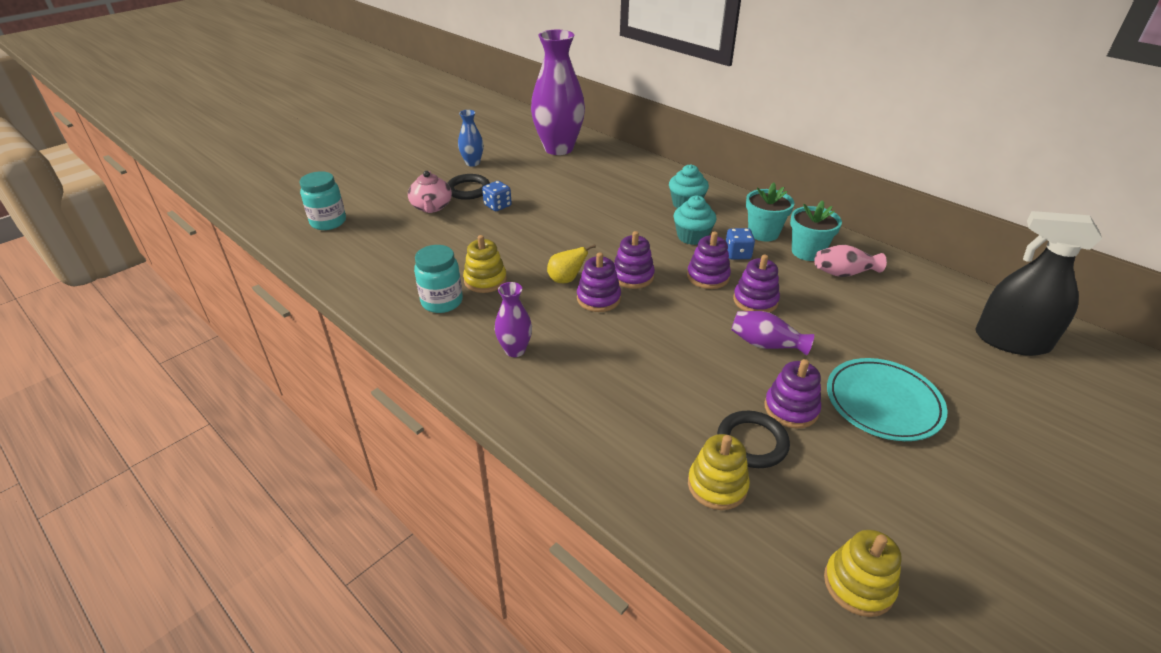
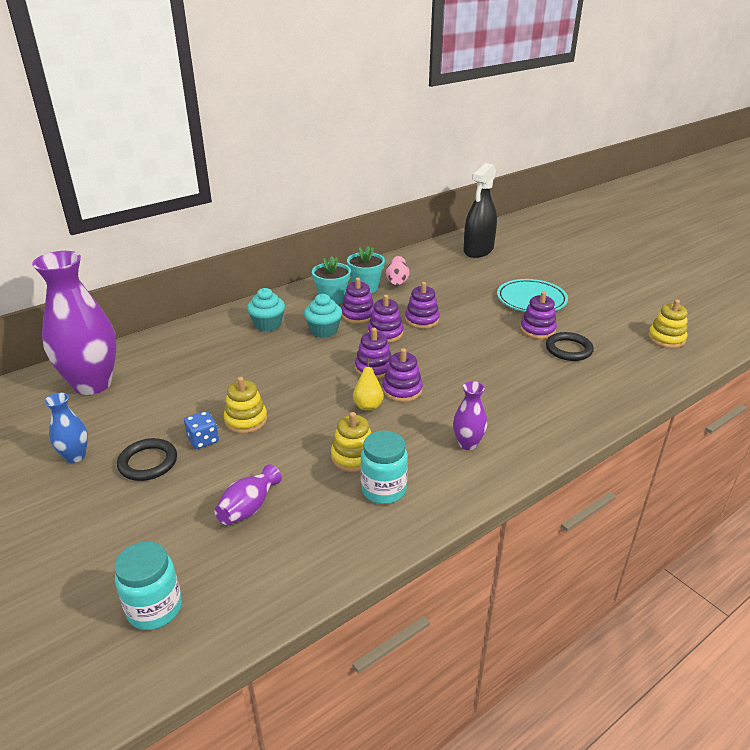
camera: 80 degrees left, 5 degrees down
(431, 207) = (174, 497): pink teapot -> none
(717, 485) = (607, 368): yellow stacking toy -> yellow stacking toy (246, 420)
(737, 254) = (358, 315): blue dice -> purple stacking toy
(766, 344) = (473, 326): purple vase -> purple vase (249, 508)

